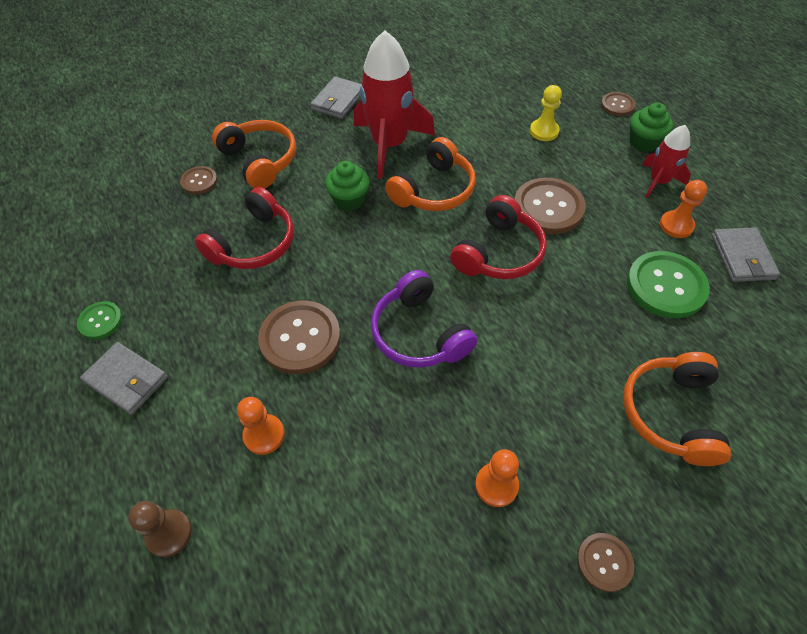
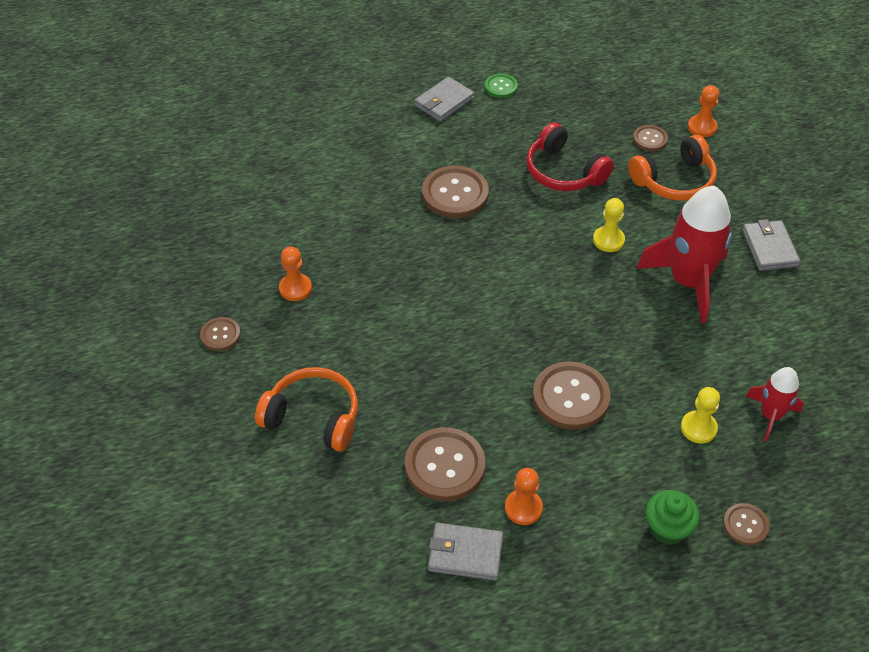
camera: 100 degrees right, 5 degrees down
(169, 533) = (324, 124): brown pawn -> none
(264, 435) = (377, 169): orange pawn -> orange pawn (702, 127)
(338, 100) = (769, 248): grey wallet -> grey wallet turned 45 degrees clockwise
(349, 200) = (608, 240): green cupcake -> yellow pawn
(419, 333) = (440, 267): purple headphones -> none
(434, 190) = (612, 307): orange headphones -> none
(499, 253) = (517, 341): red headphones -> none
(658, 181) = (595, 517): red rocket -> red rocket (771, 415)
(666, 286) = (445, 466): green button -> brown button

